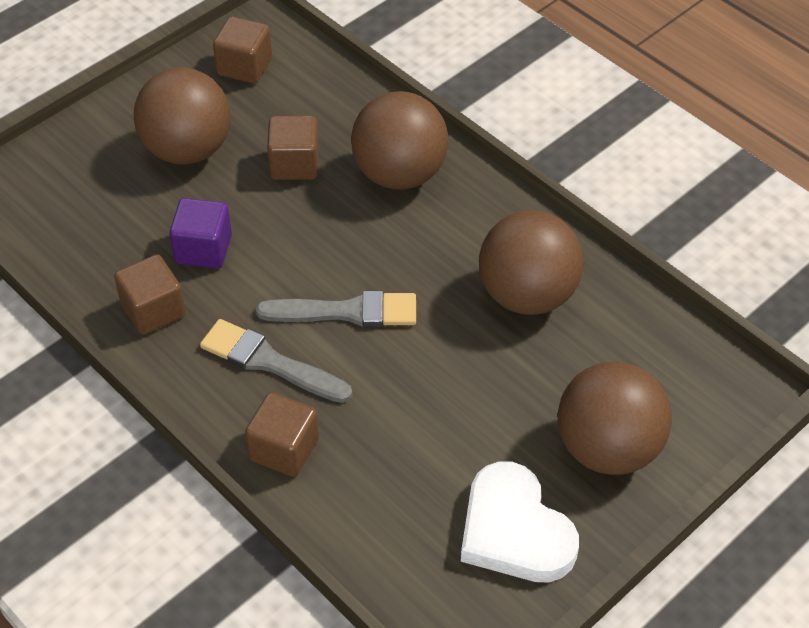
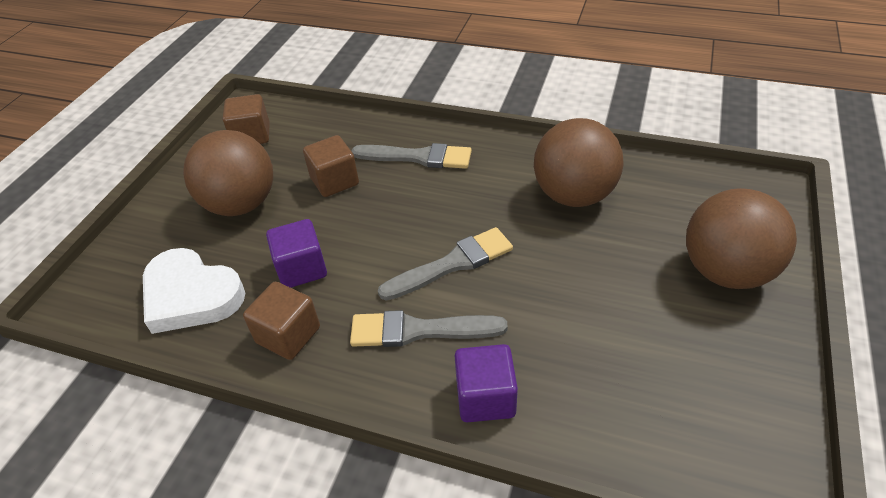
camera: 25 degrees left, 5 degrees down
(284, 449) = (485, 397): brown cube -> purple cube
(399, 174) = (418, 157): brown ball -> grey brush
(514, 531) = (722, 368): white heart -> white heart (191, 295)

